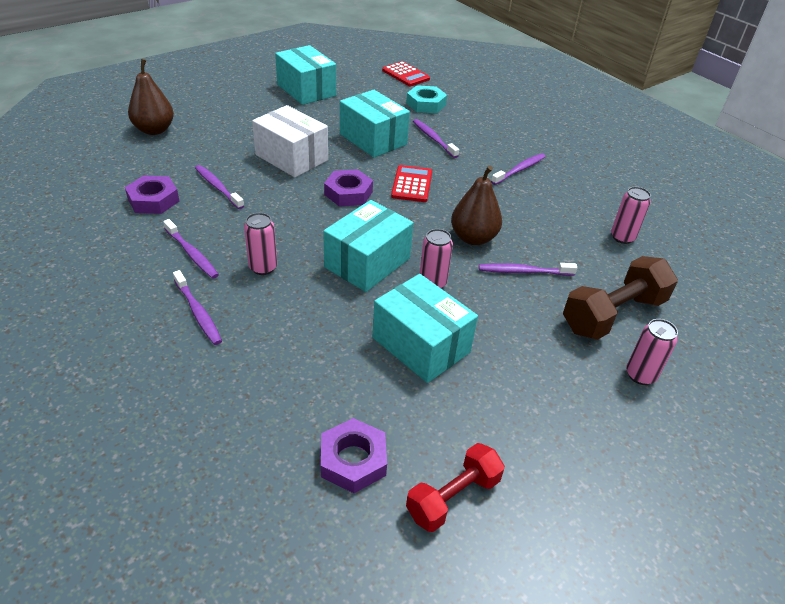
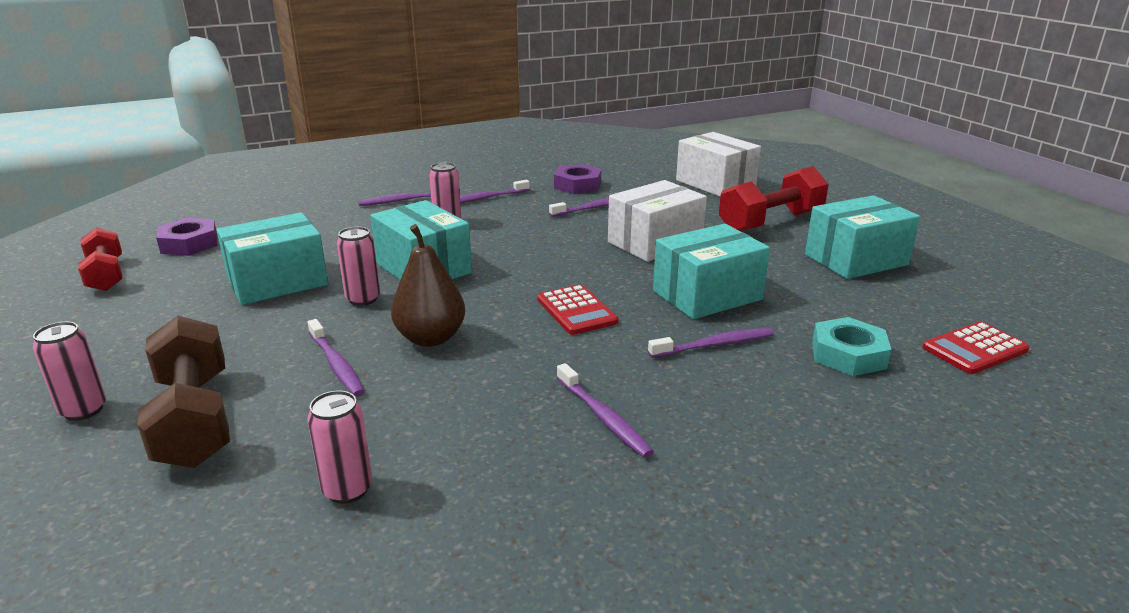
camera: 105 degrees right, 15 degrees down
(154, 130) = (715, 183): brown pear -> white box
(245, 112) = (771, 222): none -> red dumbbell
(348, 193) = (565, 268): purple nut -> none
(411, 184) = (576, 310): red calculator -> red calculator turned 45 degrees clockwise
(524, 272) = (336, 364): purple toothbrush -> purple toothbrush turned 135 degrees clockwise

